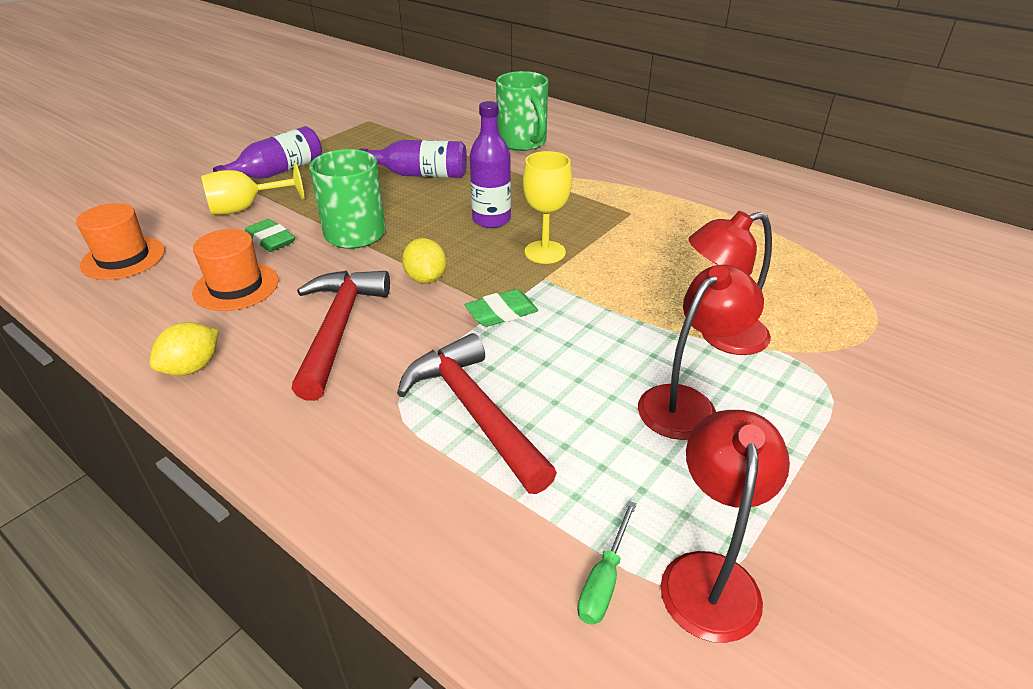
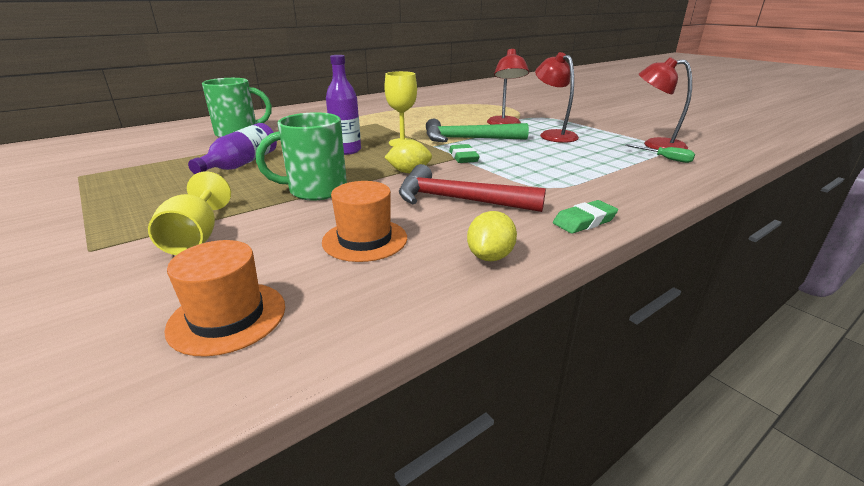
camera: 75 degrees left, 10 degrees down
(192, 367) = (490, 256): yellow lemon -> yellow lemon turned 60 degrees clockwise
(270, 240) = (287, 224): green eraser -> green eraser (584, 221)
(278, 172) = (126, 221): purple bottle -> none
(475, 412) = (557, 170): red hammer -> none
(596, 306) = (468, 139): none -> green hammer

